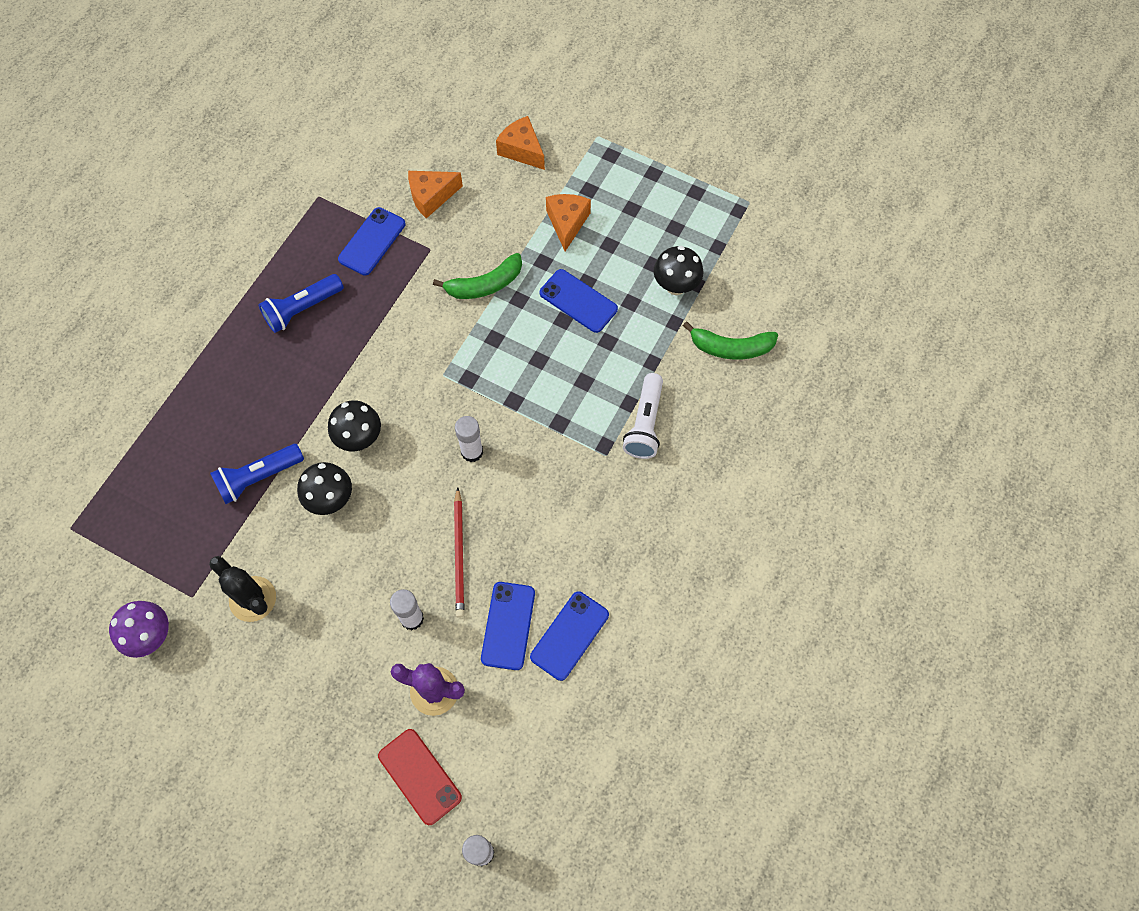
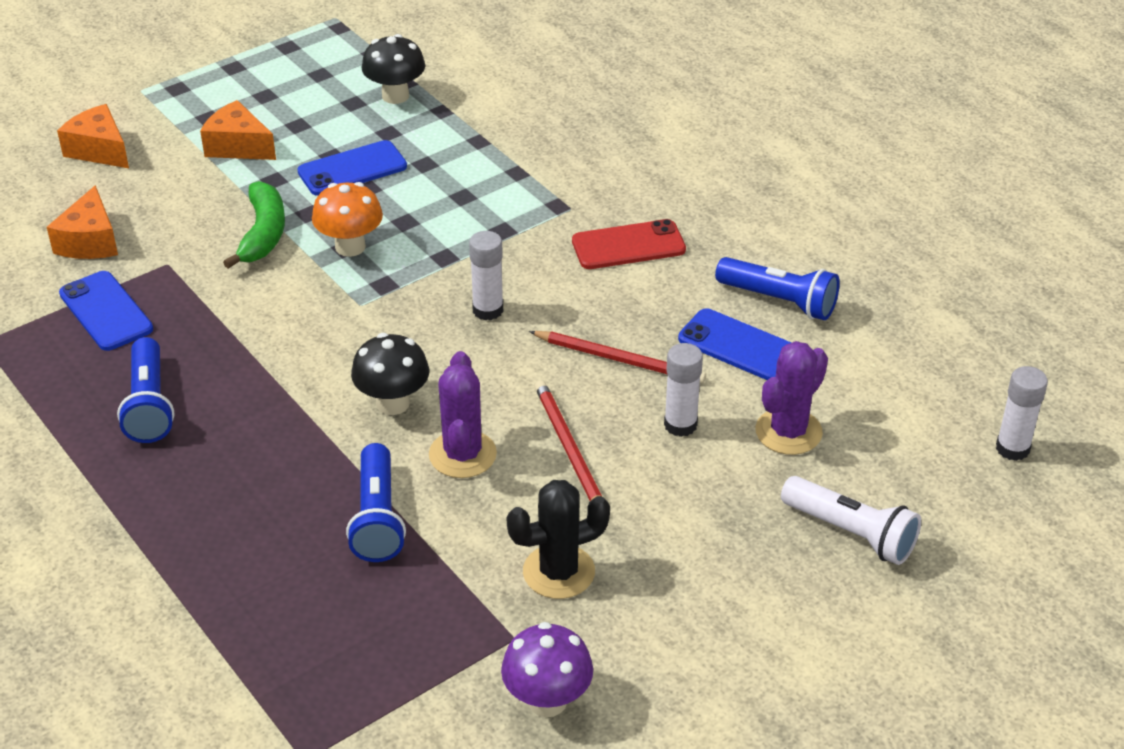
camera: 65 degrees left, 25 degrees down
(330, 499) = (462, 454): black mushroom -> purple cactus
(361, 559) = (569, 449): none -> red pencil
(420, 776) = (893, 475): red phone -> red phone (628, 245)
(496, 340) = (350, 247): none -> orange mushroom
(522, 150) = (99, 150): orange cheese -> orange cheese turned 60 degrees clockwise
(569, 635) = (779, 301): blue phone -> blue flashlight
(644, 424) = (552, 169): white flashlight -> white flashlight (851, 533)
(731, 348) = (505, 84): green banana -> none

